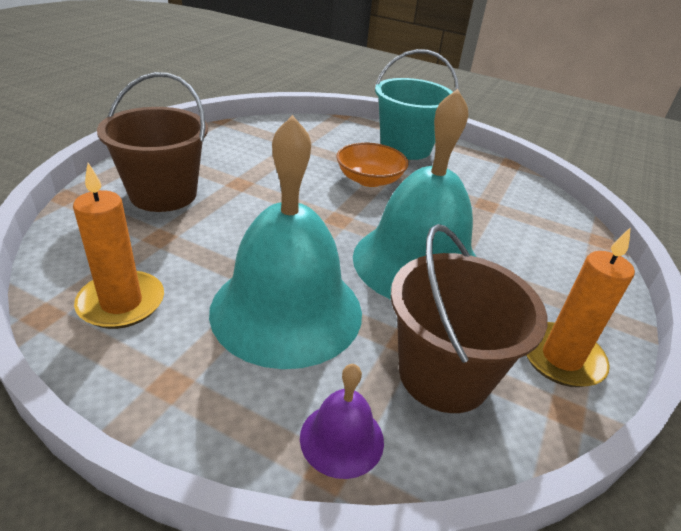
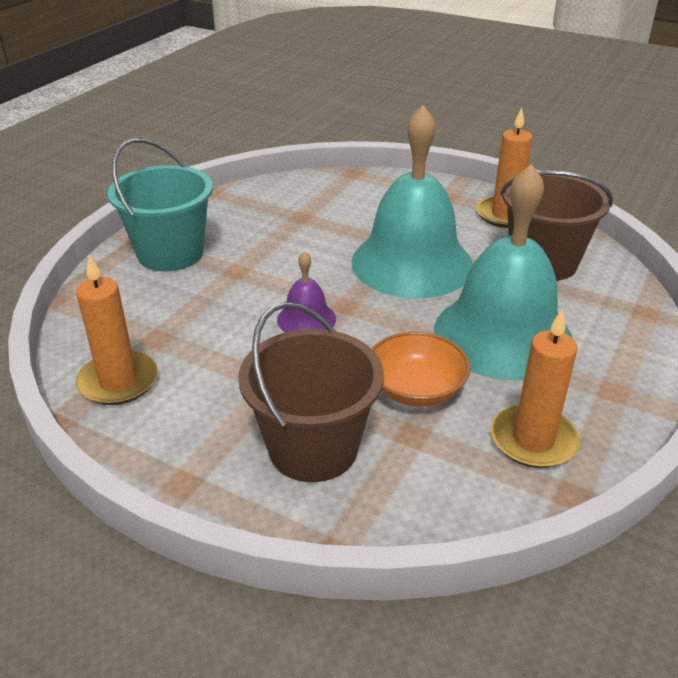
camera: 85 degrees left, 0 degrees up
(253, 134) = (118, 381): none -> orange candle
(342, 439) = (620, 307): purple bell -> purple bell (306, 319)
(369, 179) = (256, 283): orange bowl -> orange bowl (416, 389)

